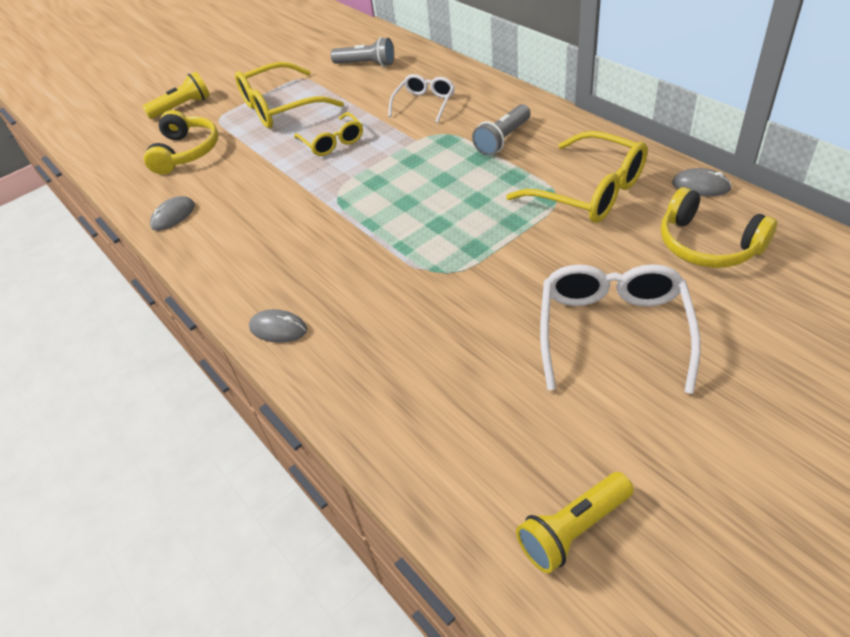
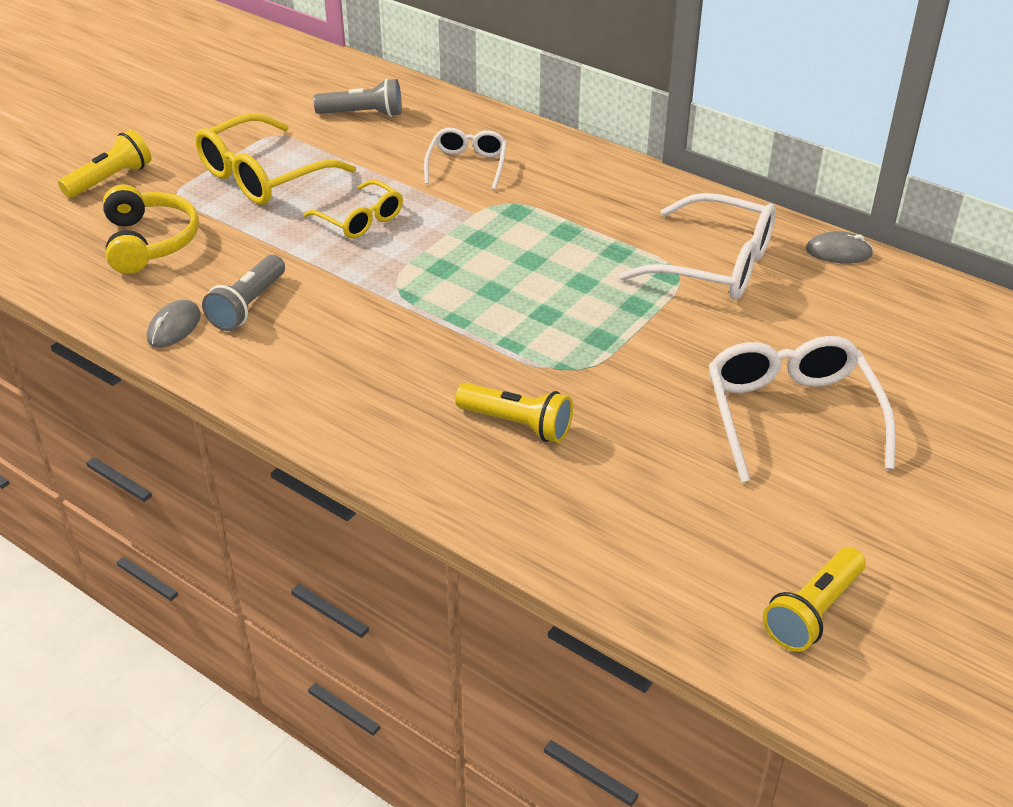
camera: 20 degrees left, 5 degrees down
(278, 329) = (391, 451): grey mouse -> none
(382, 315) = (517, 424): none -> yellow flashlight
(503, 140) = (587, 208): grey flashlight -> grey flashlight (248, 305)
(589, 191) = (715, 265): yellow glasses -> white glasses
(708, 244) = (864, 316): yellow headphones -> none

